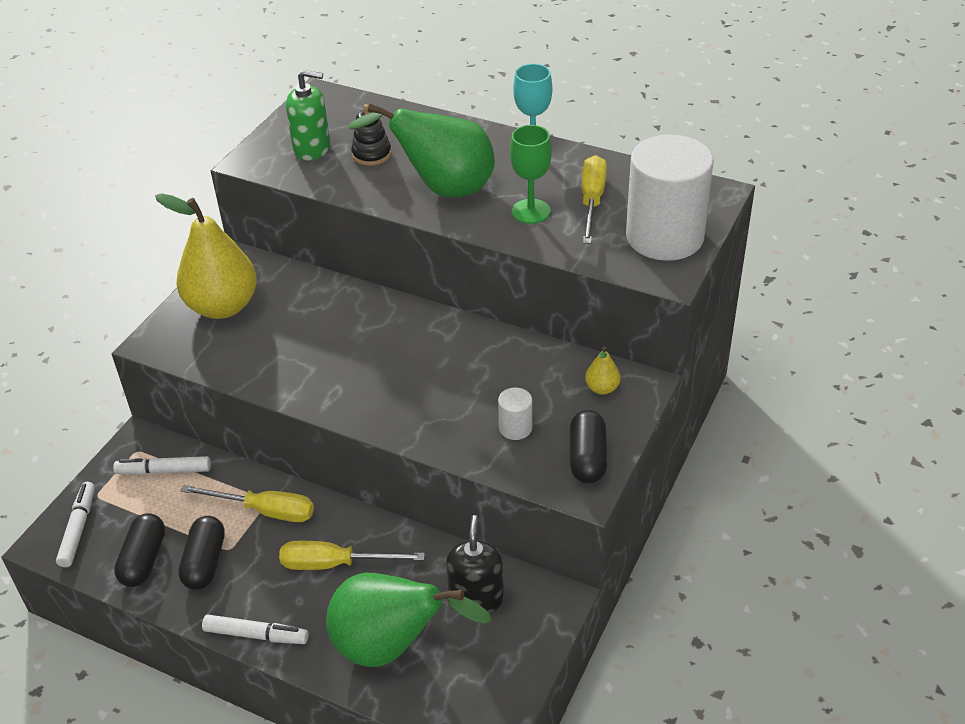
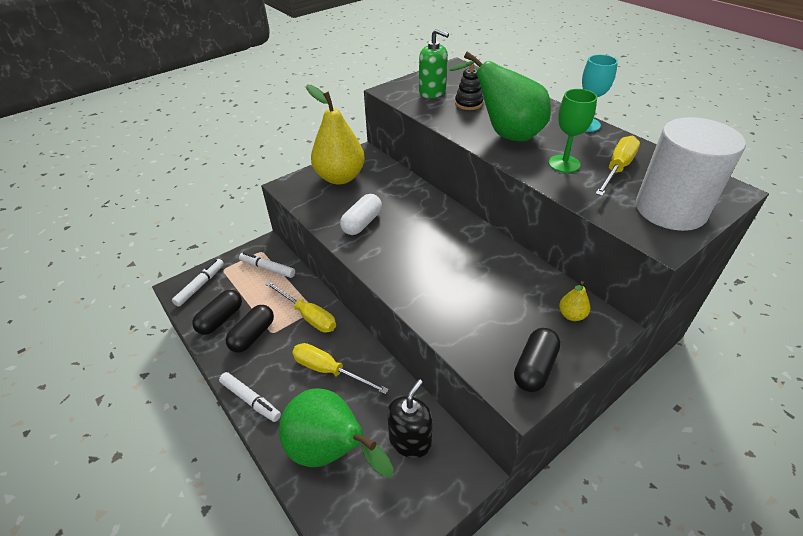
camera: 25 degrees right, 0 degrees up
(296, 361) = (362, 223): none -> white capsule
(515, 428) = (487, 321): white cylinder -> none

